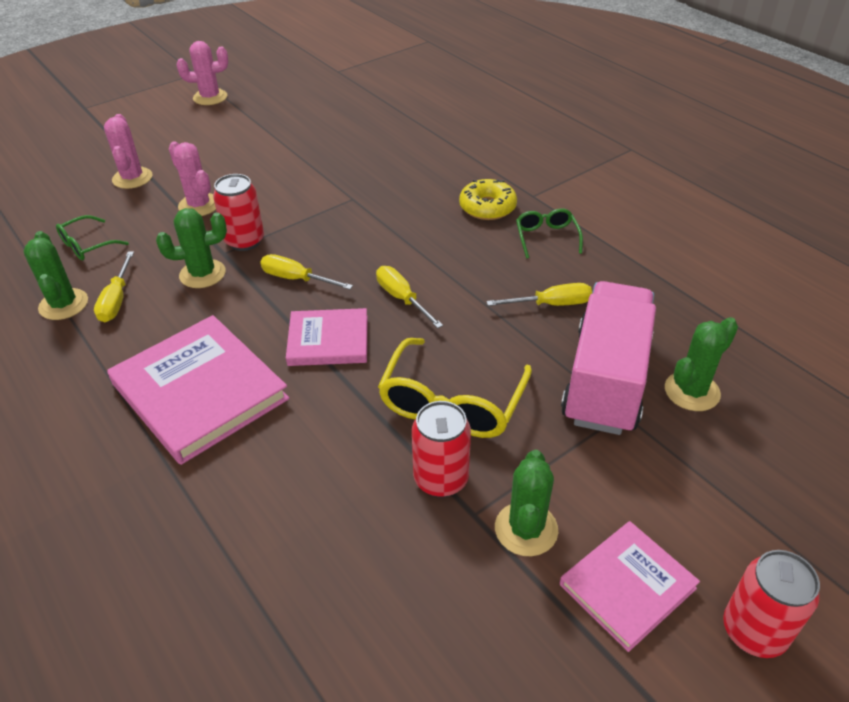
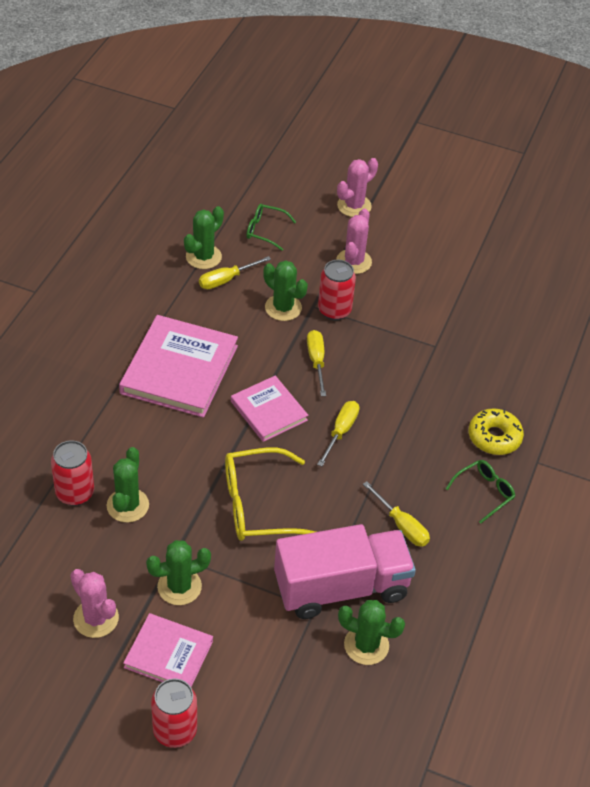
camera: 55 degrees right, 5 degrees up
(210, 97) = (497, 184): pink cactus -> pink cactus (96, 618)
(363, 532) = (127, 505): none -> green cactus
(441, 479) = (190, 527): red can -> red can (75, 493)

